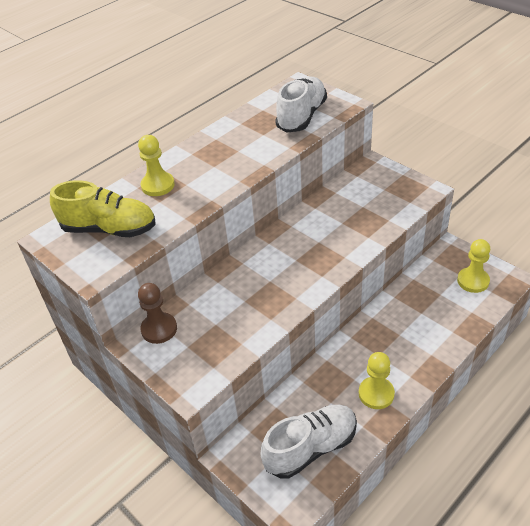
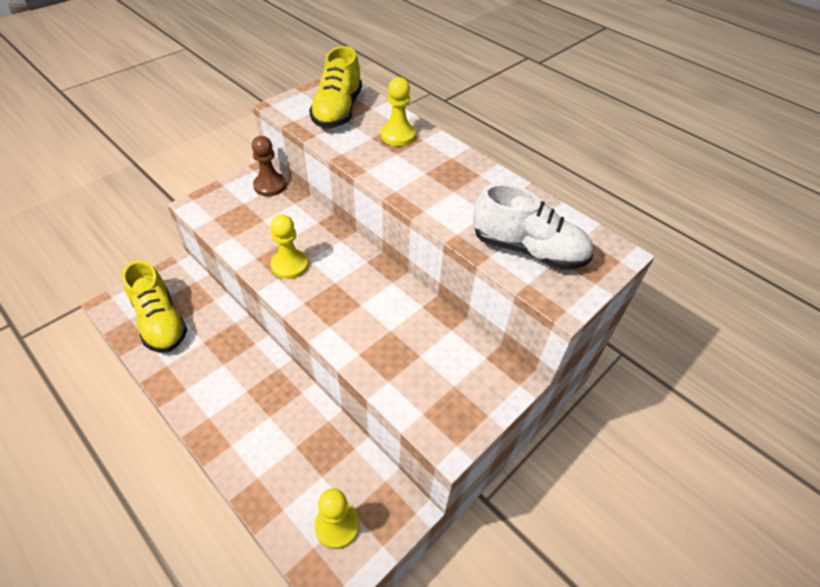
camera: 85 degrees right, 5 degrees up
(311, 448) = (160, 322): white shoe -> yellow shoe
(376, 394) = (198, 381): yellow pawn -> yellow pawn (290, 265)

